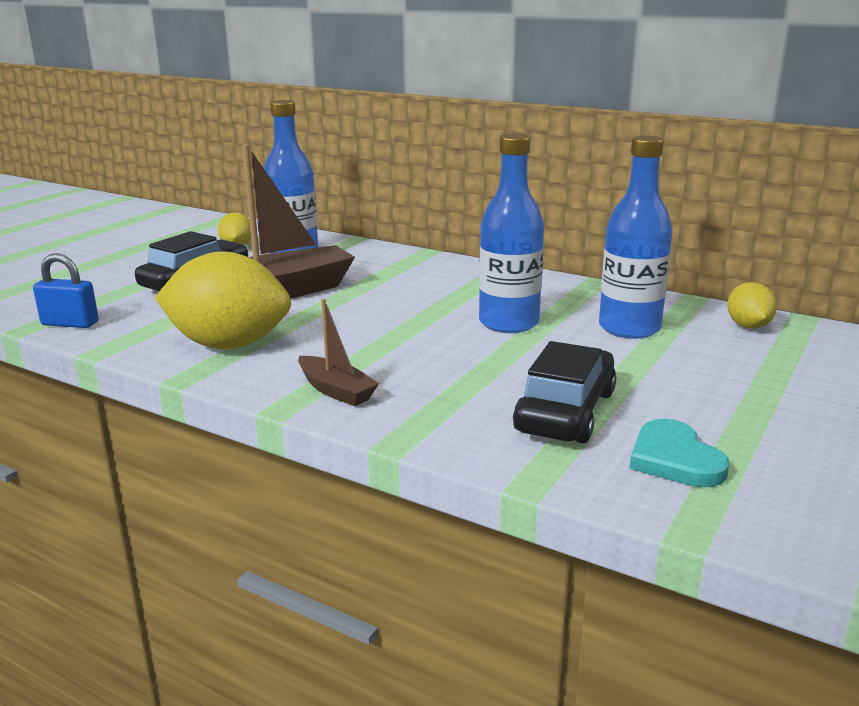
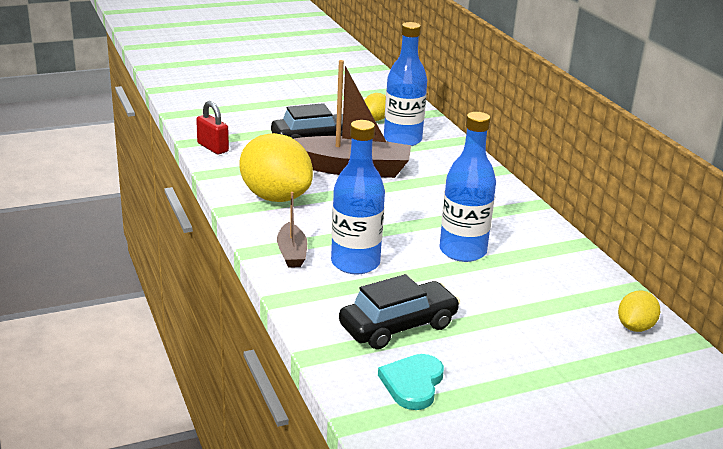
camera: 35 degrees right, 5 degrees up
(70, 323) = (213, 147): blue padlock -> red padlock
(629, 328) = (540, 290): blue bottle -> blue bottle (355, 263)

